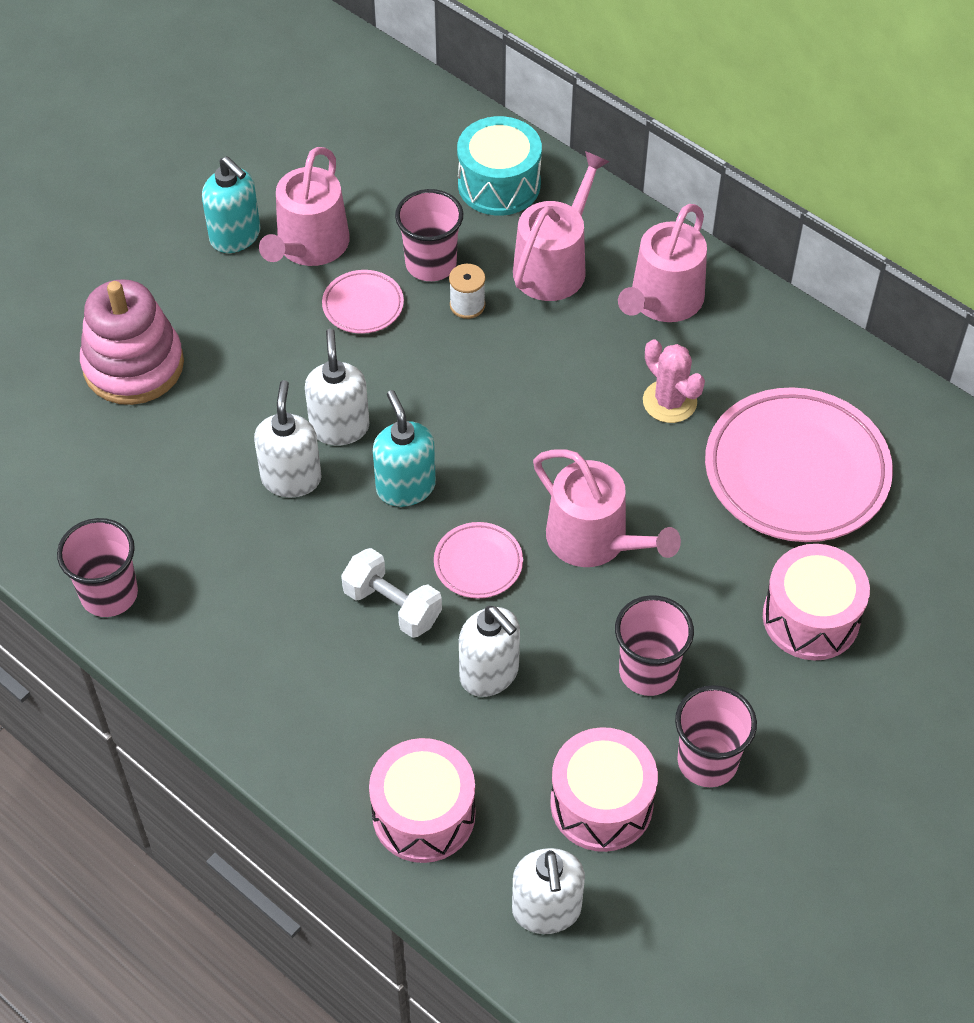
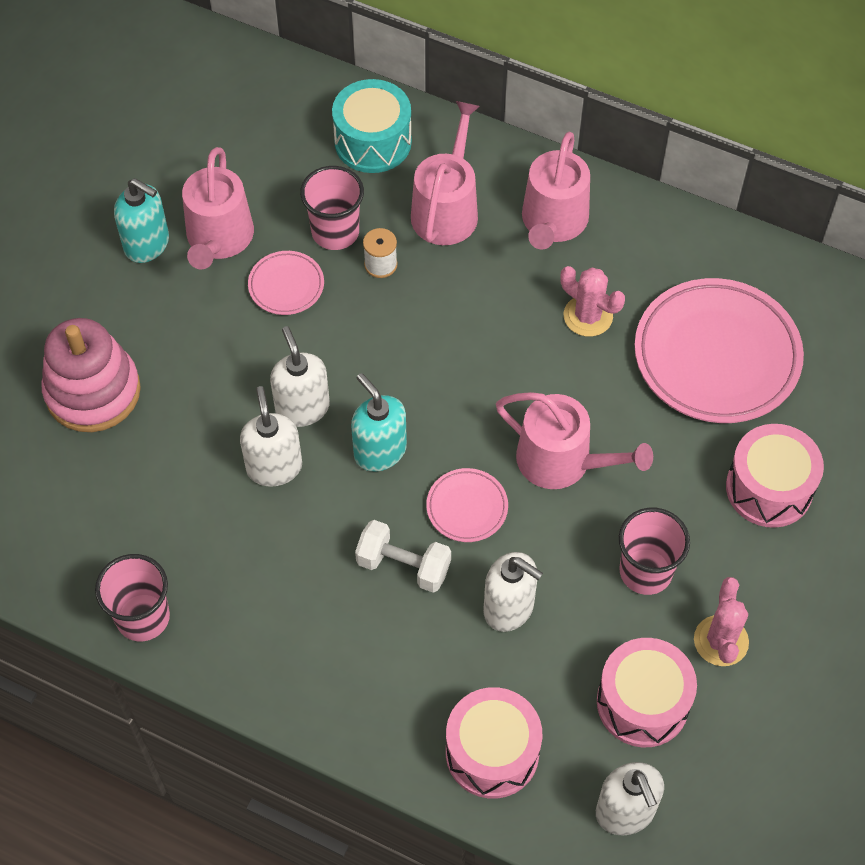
camera: 15 degrees left, 5 degrees up
(707, 761) = (721, 641): pink cup -> pink cactus

